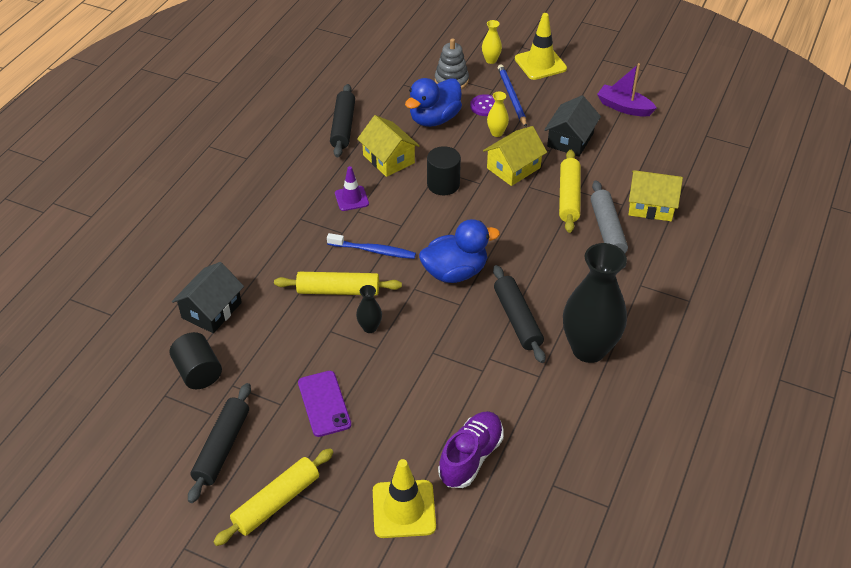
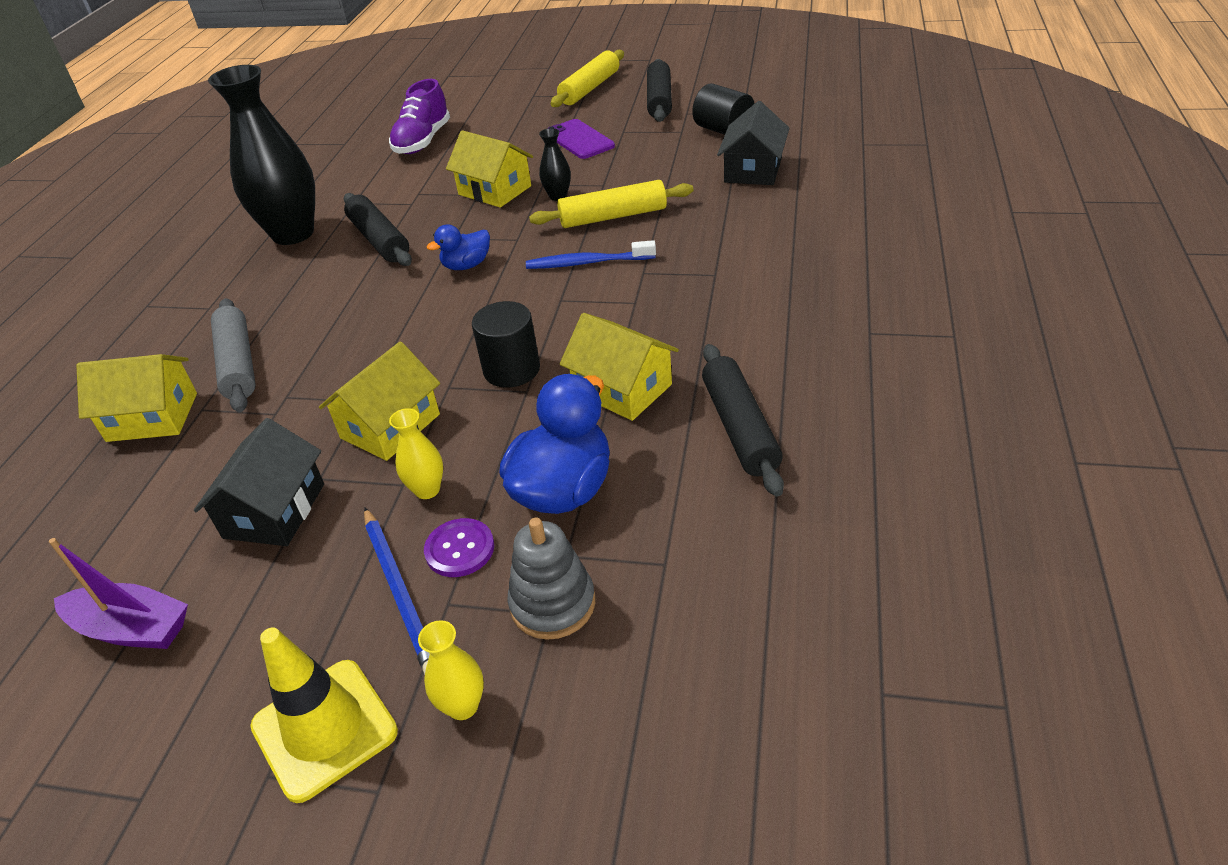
camera: 170 degrees right, 5 degrees down
(351, 198) = (653, 315): purple traffic cone -> none
(404, 509) = (478, 107): yellow traffic cone -> none
(417, 352) = (494, 190): none -> yellow house
(455, 272) = (466, 265): blue duck -> blue duck, size x0.57
(568, 197) = (293, 399): yellow rolling pin -> none

